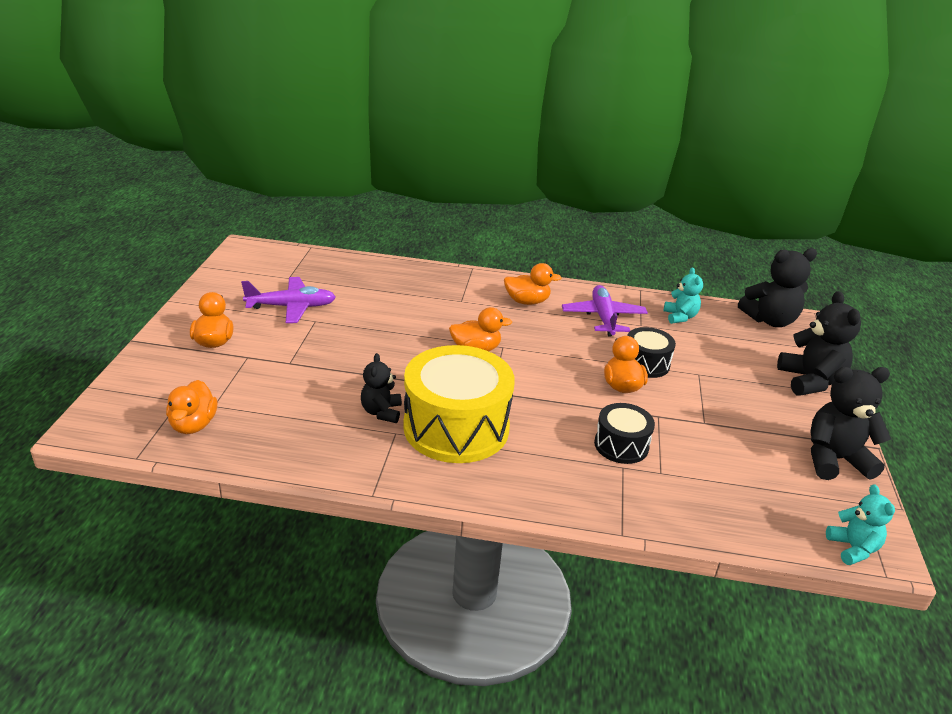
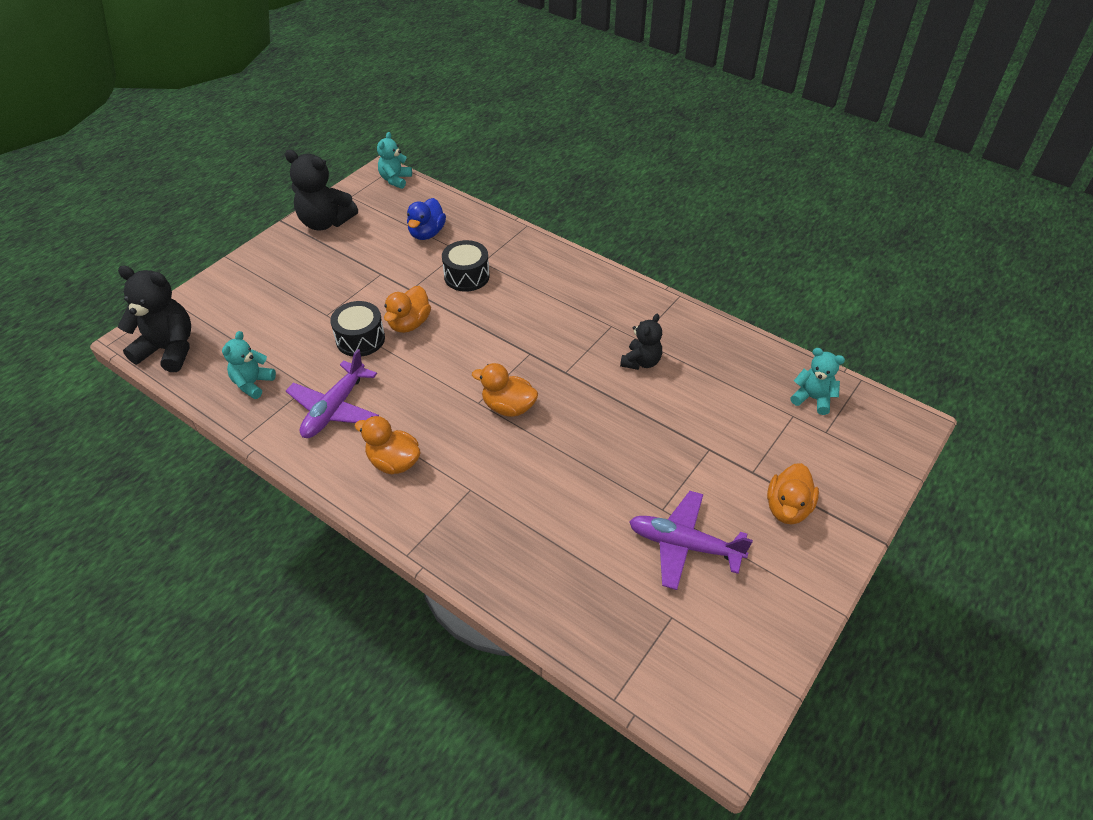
camera: 150 degrees left, 15 degrees up
(193, 425) = (812, 398): orange duck -> turquoise teddy bear
(456, 427) = (585, 328): yellow drum -> none
(719, 482) = (427, 233): none -> blue duck
(810, 381) = (242, 279): black teddy bear -> none

